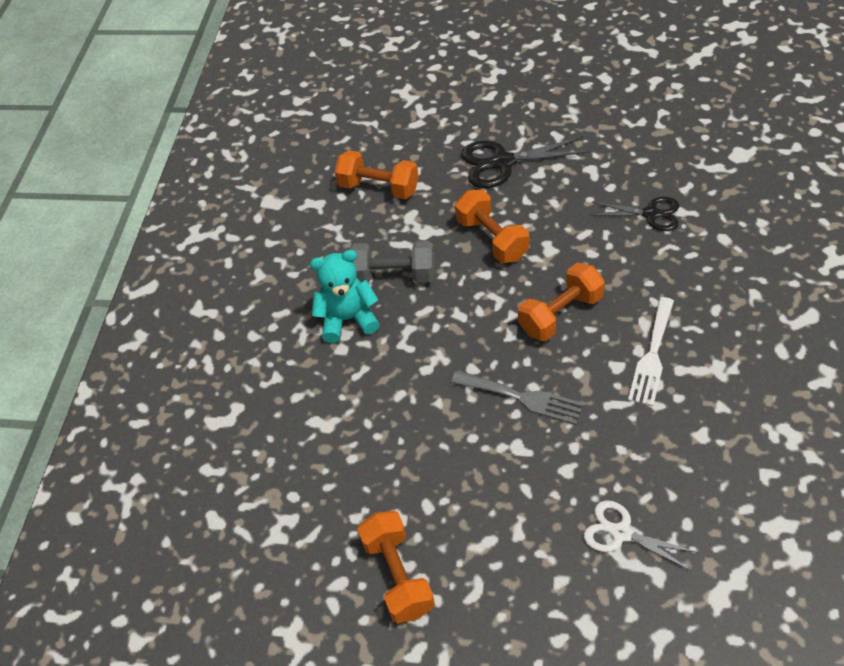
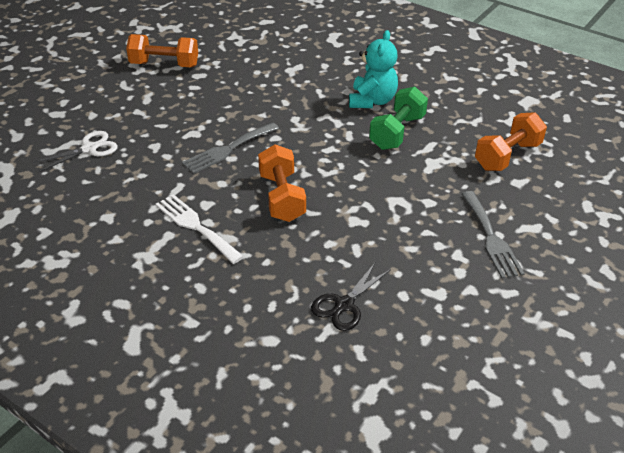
camera: 110 degrees right, 10 degrees down
(393, 276) = (397, 132): grey dumbbell -> green dumbbell
(492, 239) = (395, 194): orange dumbbell -> none
(502, 162) = (491, 238): black scissors -> grey fork

